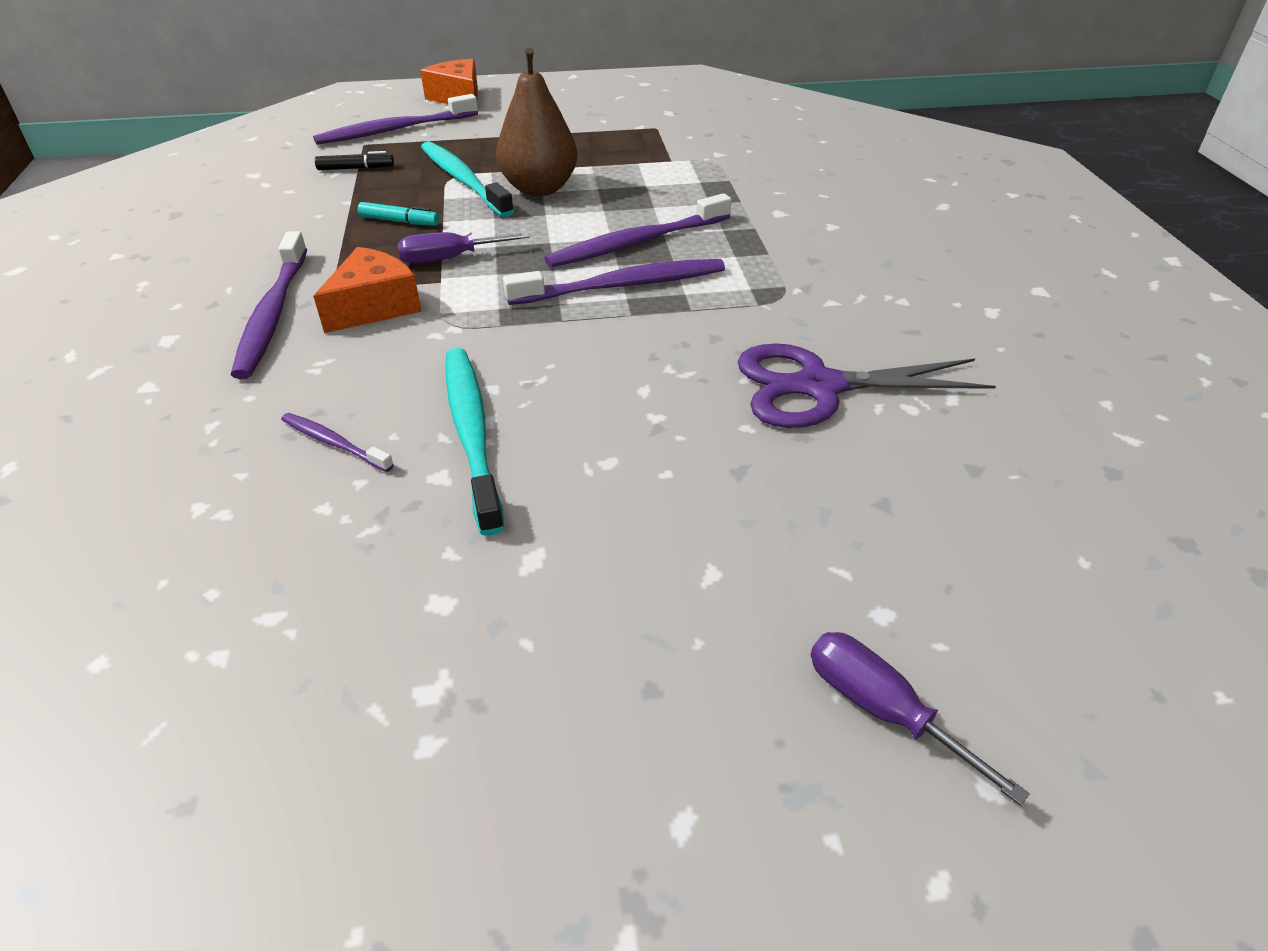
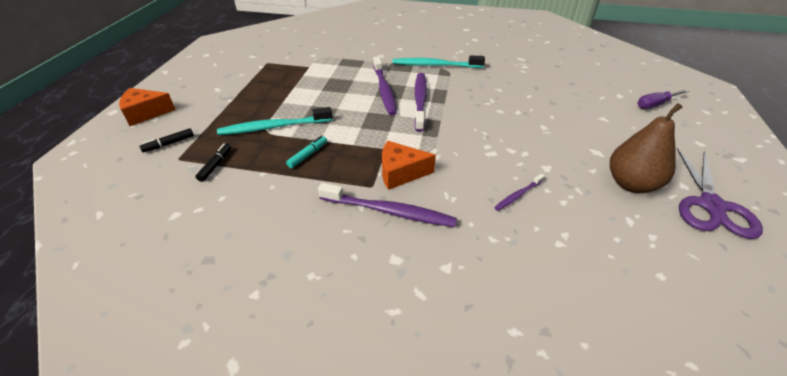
camera: 70 degrees left, 0 degrees up
(374, 306) = (400, 173): orange cheese -> orange cheese turned 60 degrees counterclockwise
(394, 130) = (169, 144): purple toothbrush -> black marker
(449, 258) = (364, 143): purple screwdriver -> none
(472, 432) = (519, 155): turquoise toothbrush -> turquoise toothbrush (435, 65)
(539, 189) = (307, 105): brown pear -> brown pear (631, 184)
(819, 387) = (509, 77): purple scissors -> purple scissors (711, 206)

